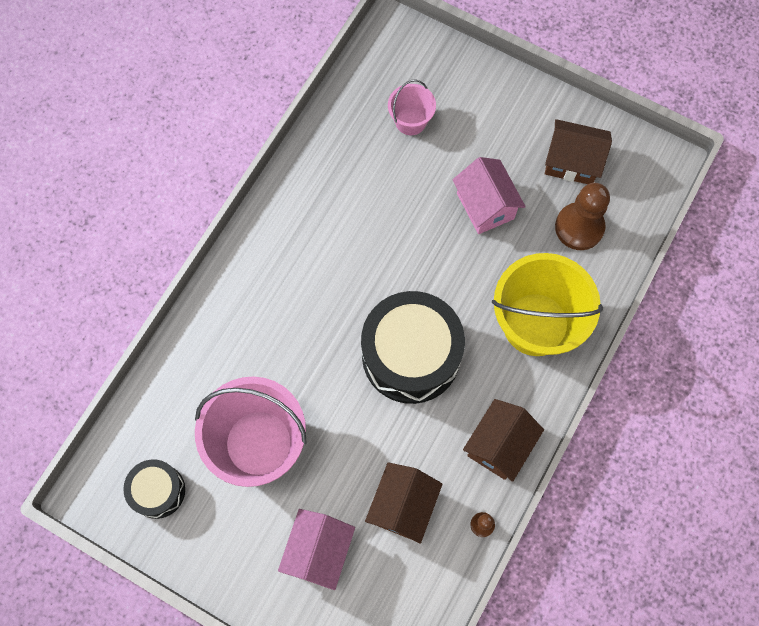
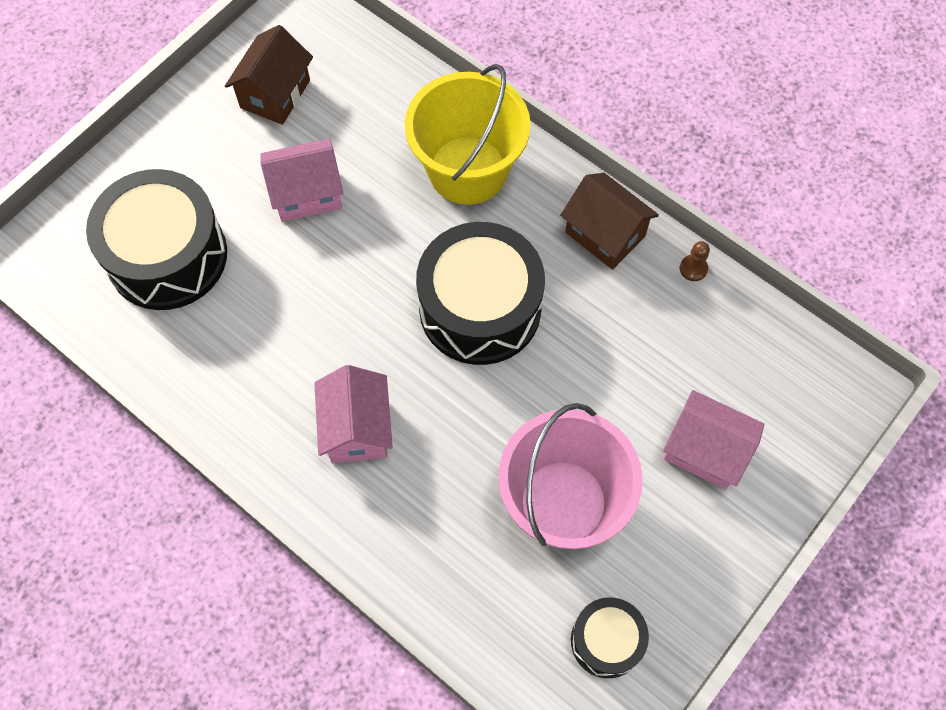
camera: 80 degrees left, 5 degrees down
(295, 283) = (357, 428): none -> pink house
(403, 506) = (662, 348): brown house -> none
(410, 121) = (167, 256): pink bucket -> black drum
(579, 227) = (359, 103): brown pawn -> none

